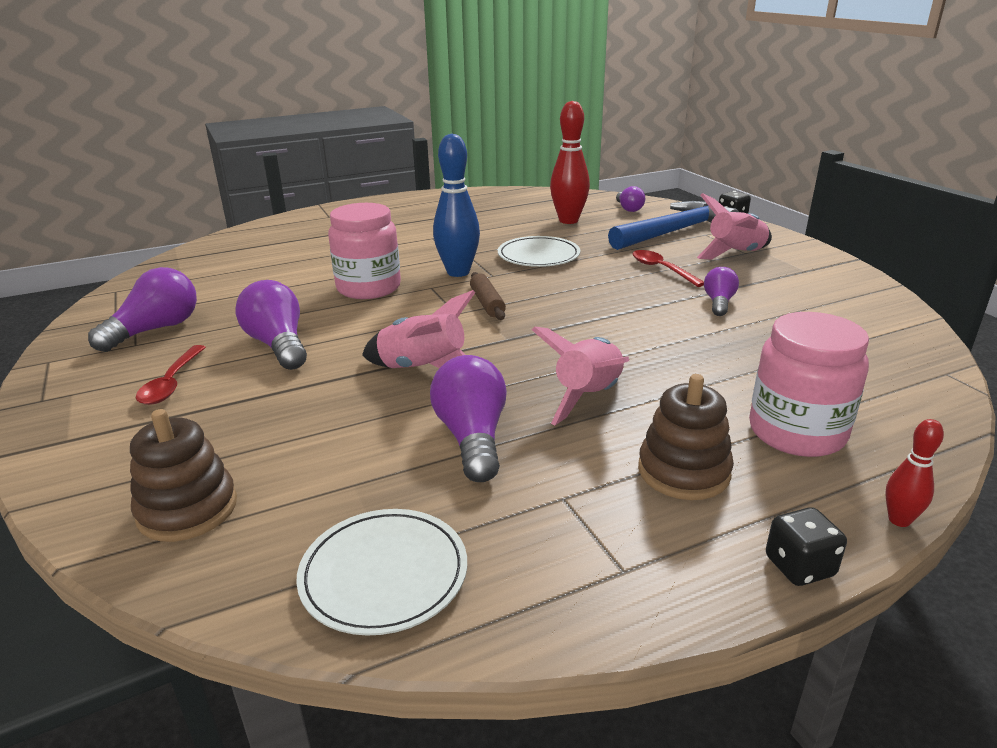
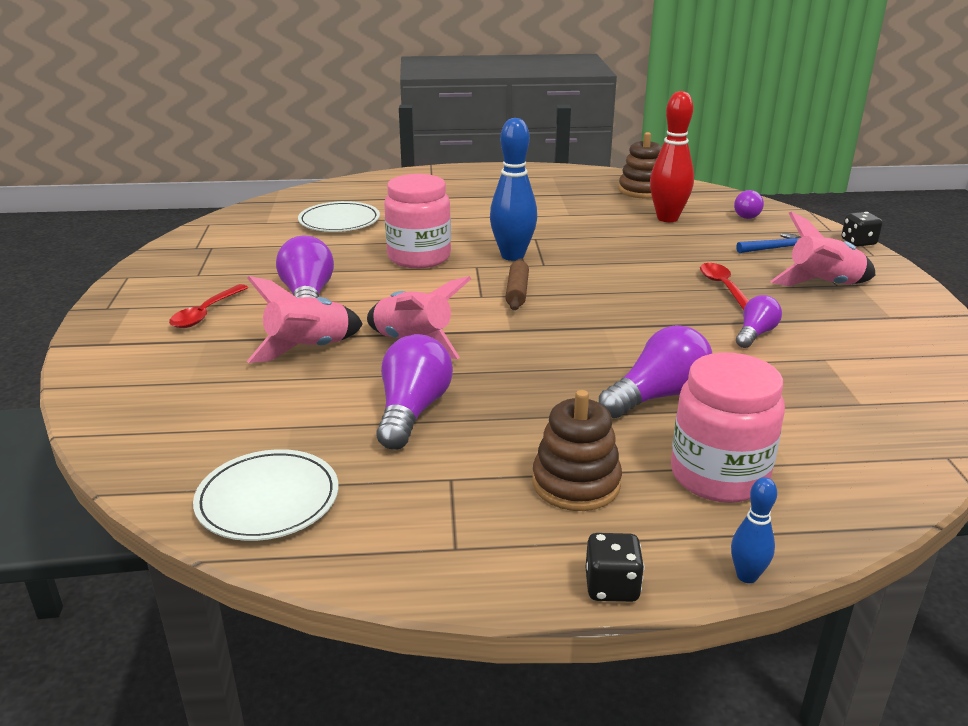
camera: 20 degrees right, 0 degrees up
(155, 330) = (220, 265): purple light bulb -> purple light bulb (658, 396)
(187, 509) = (160, 416): brown stacking toy -> brown stacking toy (642, 190)
(538, 256) = (605, 252): white plate -> white plate (339, 221)
(588, 397) = (543, 399): pink rocket -> pink rocket (309, 349)
(674, 232) = (775, 248): blue hammer -> blue hammer, size x0.45
(899, 520) = (747, 576): red bowling pin -> blue bowling pin

